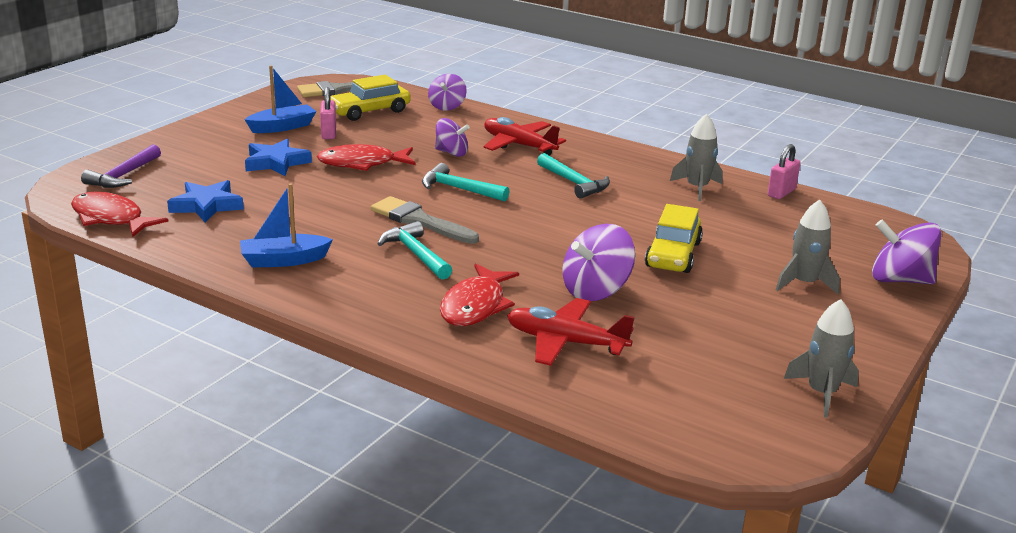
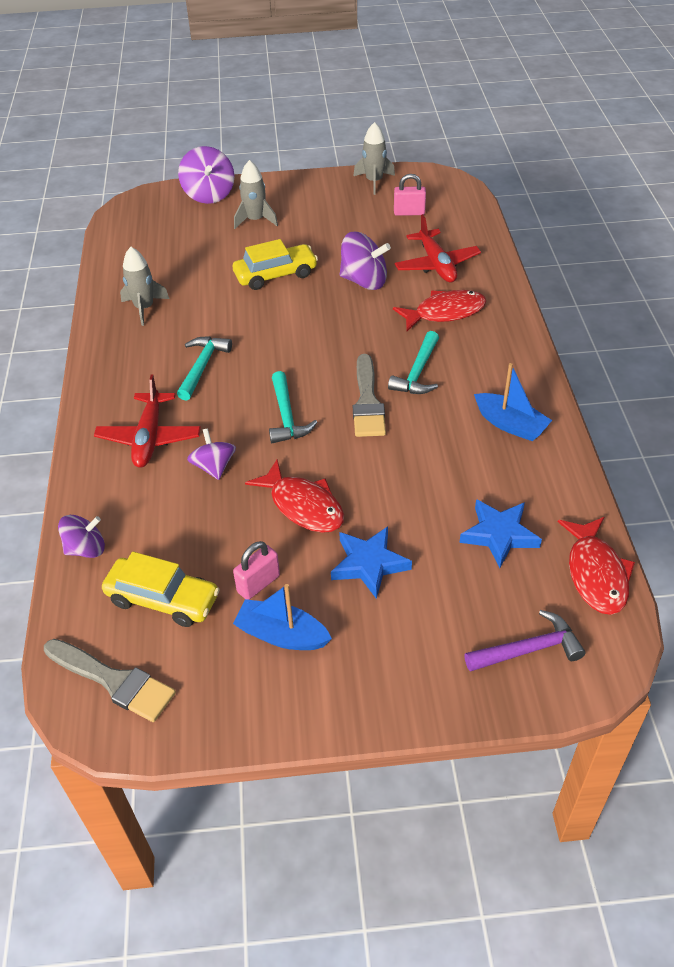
camera: 125 degrees left, 20 degrees up
(781, 193) = (111, 272): pink padlock -> pink padlock (409, 213)

